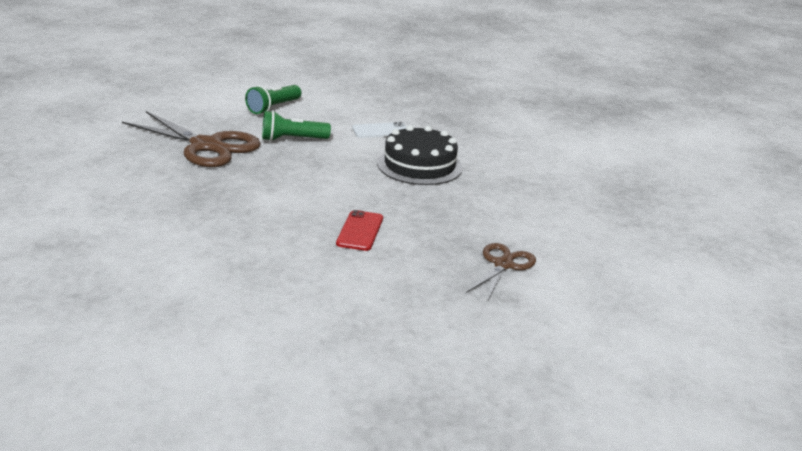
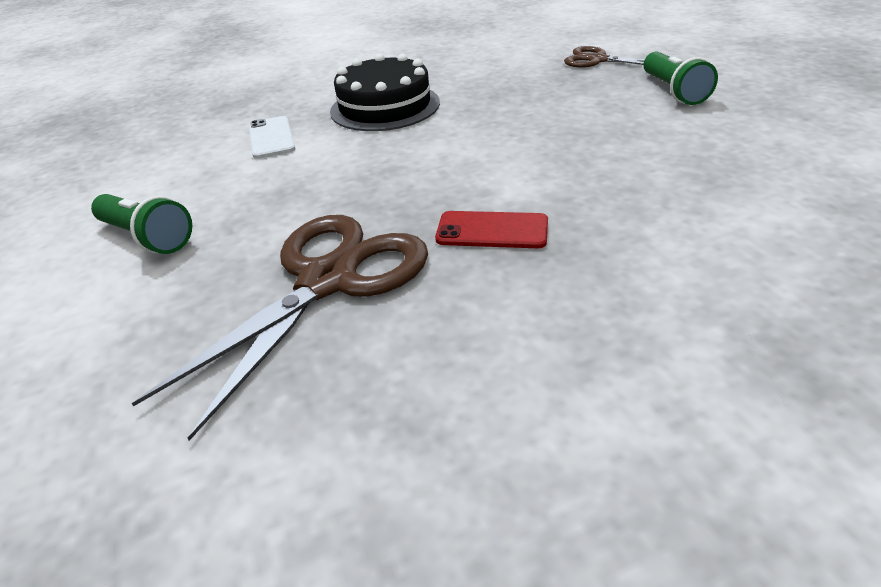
camera: 85 degrees left, 10 degrees up
(292, 139) = (299, 199): green flashlight -> green flashlight (673, 91)
(360, 231) = (573, 123): red phone -> red phone (492, 231)

